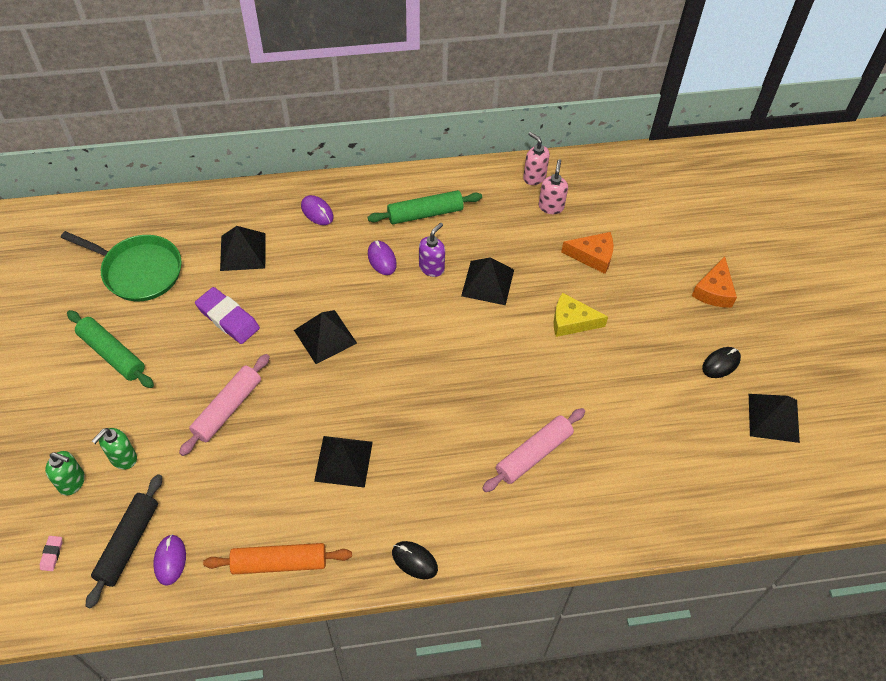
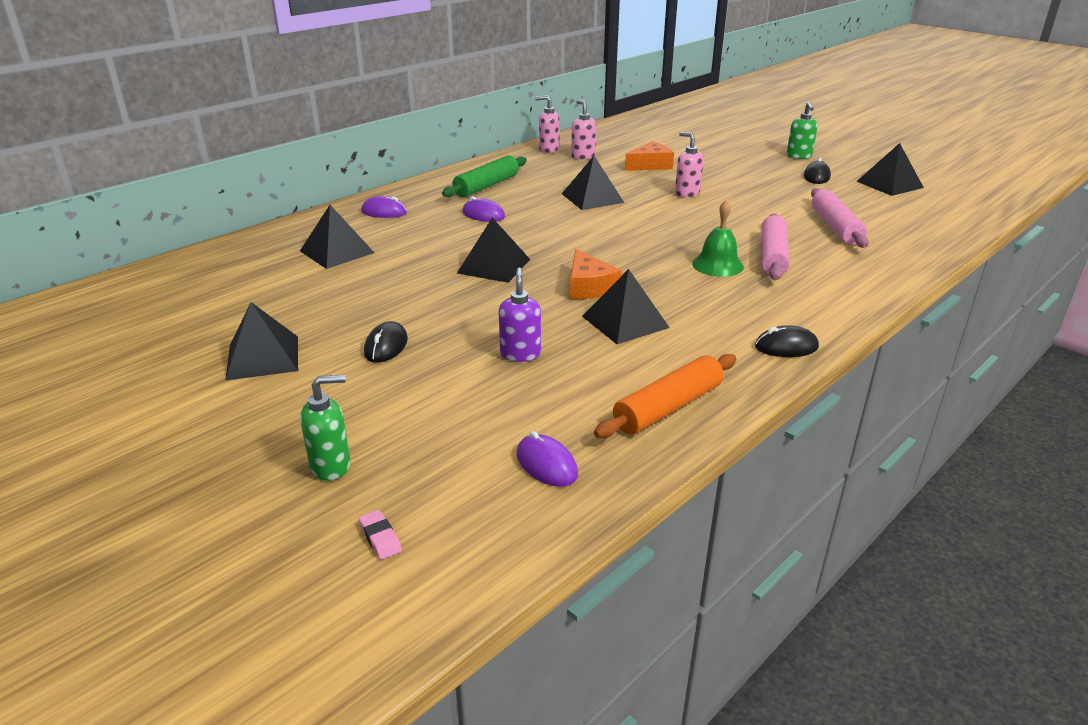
camera: 35 degrees left, 25 degrees down
(112, 354) = (263, 357): green rolling pin -> black pyramid
(123, 458) = (377, 419): green soap dispenser -> green soap dispenser (799, 156)
(128, 543) = (474, 477): black rolling pin -> none
(139, 271) = (227, 298): green pan -> none
(183, 388) = (386, 346): none -> black mouse
(227, 409) = (457, 339): pink rolling pin -> pink rolling pin (835, 227)
(228, 318) = (375, 290): purple eraser -> none
(432, 267) = (534, 205): purple soap dispenser -> purple soap dispenser (520, 354)
(479, 438) = (717, 265): none -> green bell
(572, 321) = (686, 193): yellow cheese -> pink soap dispenser
(714, 291) = (756, 153): orange cheese -> orange cheese (589, 287)

